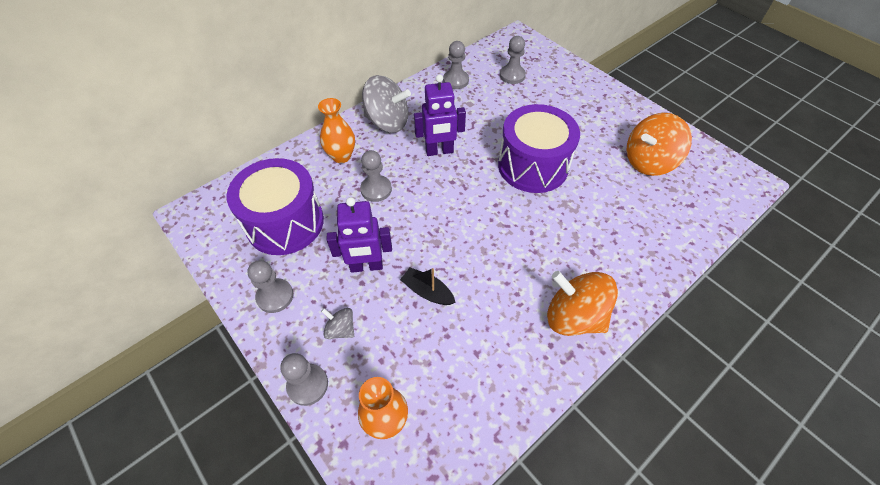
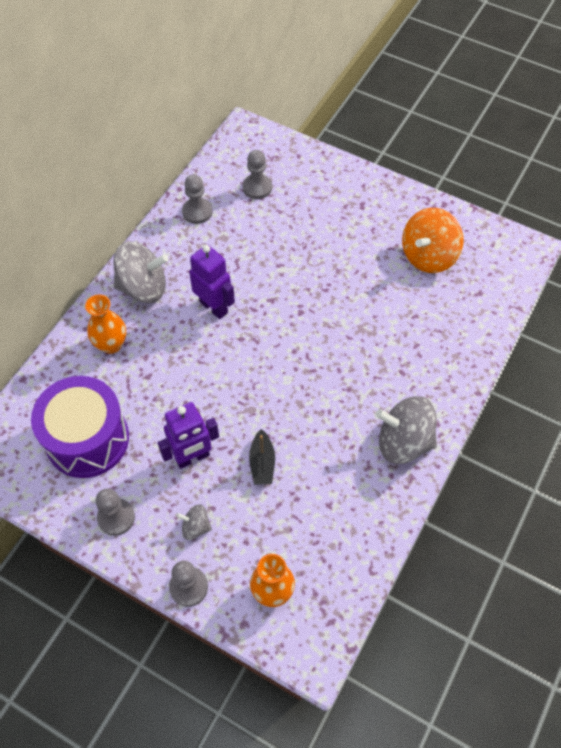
camera: 20 degrees left, 5 degrees up
(376, 189) = (166, 372): grey pawn -> none
(427, 291) = (262, 463): black boat -> black boat turned 105 degrees counterclockwise
(439, 151) = (214, 307): purple robot -> purple robot turned 105 degrees counterclockwise
(533, 166) = (316, 295): purple drum -> none
(574, 317) = (403, 442): orange spinning top -> grey spinning top

